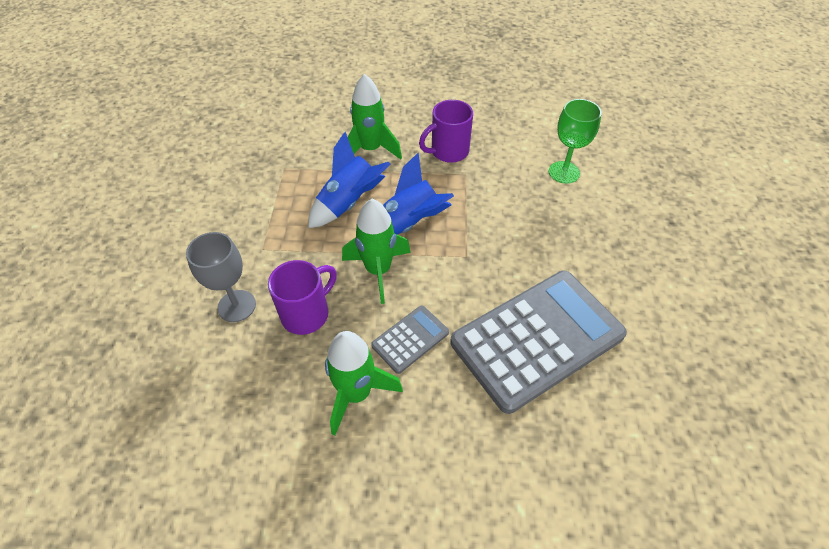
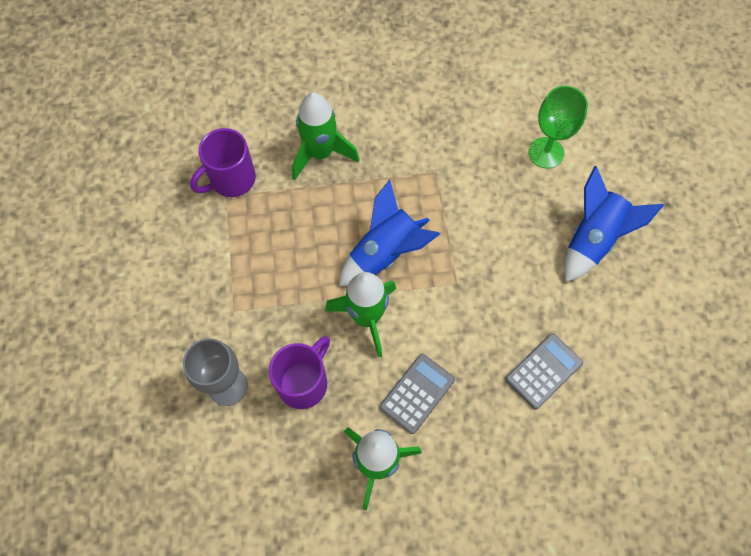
camera: 10 degrees left, 15 degrees up
(349, 203) = (314, 234): blue rocket -> blue rocket (593, 239)
(448, 152) = (411, 142): purple mug -> purple mug (231, 180)
(537, 339) = (543, 371): grey calculator -> grey calculator, size x0.45

